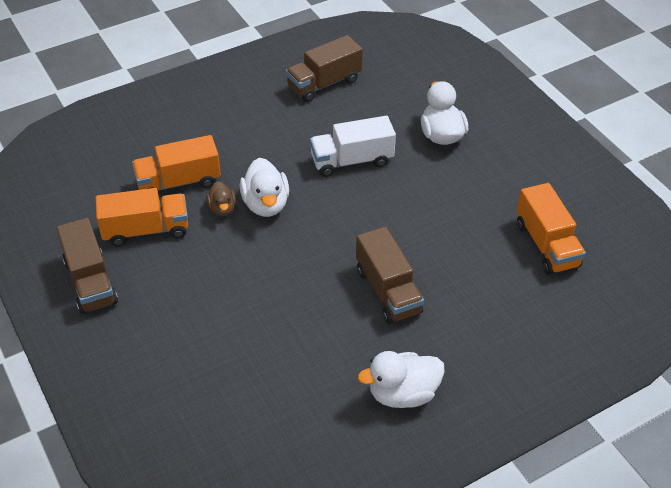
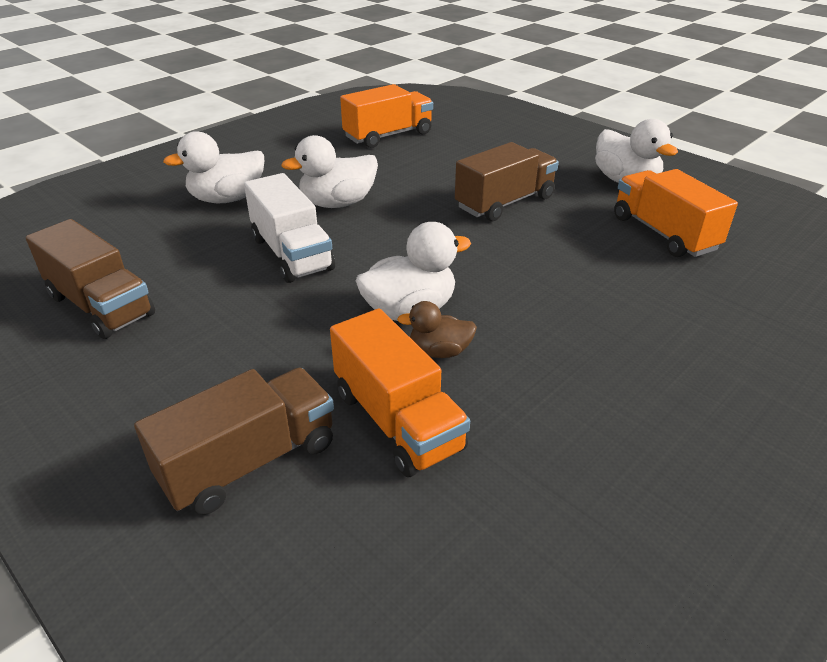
camera: 105 degrees left, 10 degrees down
(90, 282) = (695, 468): brown truck -> brown truck (249, 461)
(146, 230) = (535, 430): orange truck -> orange truck (663, 233)
(222, 209) = (439, 351): brown duck -> brown duck turned 150 degrees counterclockwise
(417, 192) = (338, 203): none -> white duck

